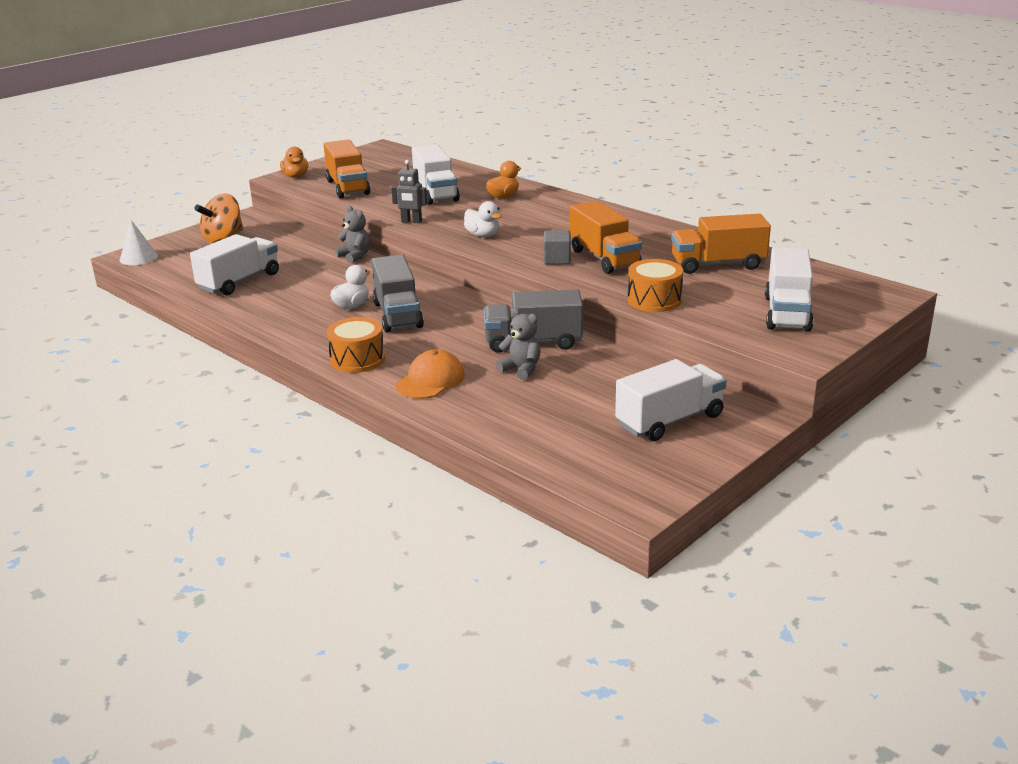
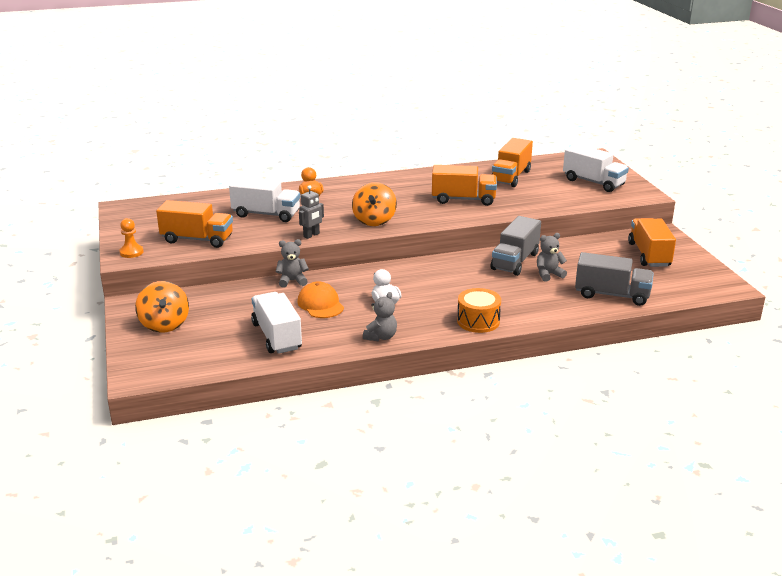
camera: 60 degrees left, 0 degrees up
(138, 258) = (148, 372): white cone -> none
(277, 323) = (381, 337): none -> grey teddy bear
(296, 176) = (131, 252): orange duck -> orange pawn
(397, 315) = (422, 291): grey truck -> grey truck (612, 295)
(430, 380) = (535, 305): orange cap -> orange cap (320, 304)
(483, 235) = (374, 220): white duck -> orange spinning top
(557, 259) = (447, 211): grey cube -> none
(654, 300) = (541, 205): orange drum -> none
(670, 420) = (649, 255): white truck -> orange truck

